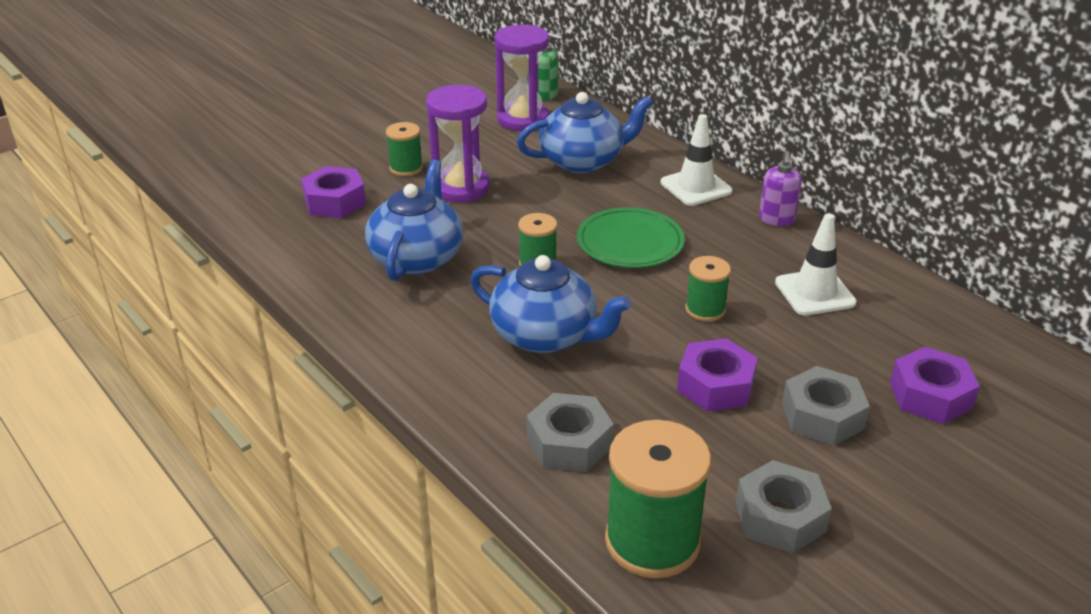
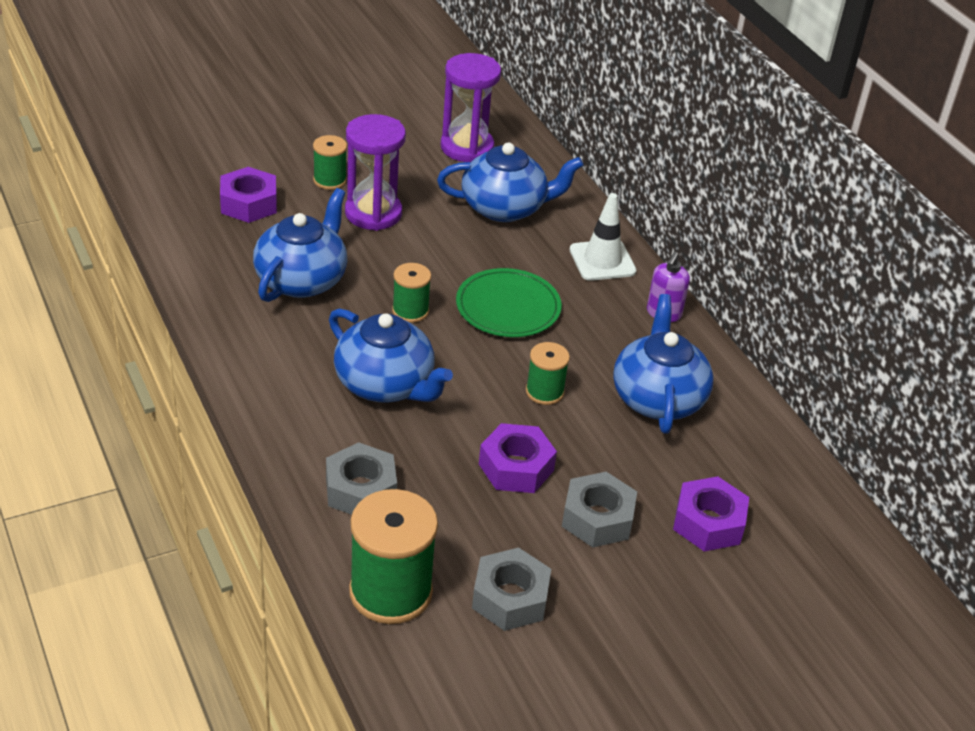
camera: 10 degrees right, 5 degrees up
(546, 94) = (504, 122): green soap dispenser -> none
(814, 292) = (658, 398): white traffic cone -> blue teapot

